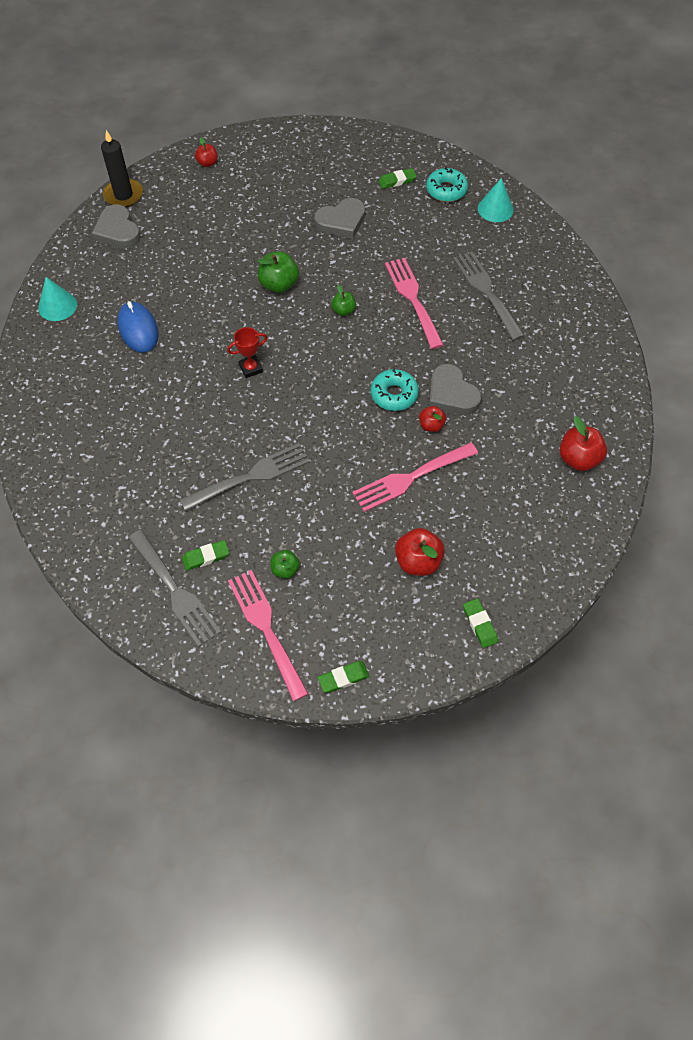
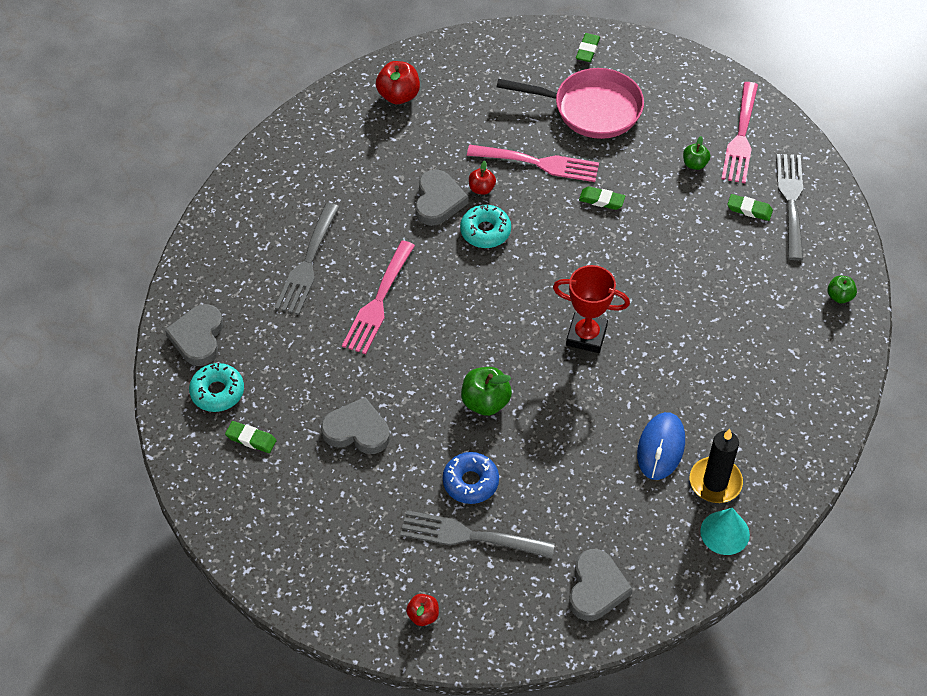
camera: 140 degrees left, 5 degrees down
(123, 195) = (553, 637): black candle -> black candle (715, 482)
(244, 237) = (470, 482): none -> blue donut
(250, 368) = (586, 336): red trophy -> red trophy, size x1.63
(250, 477) = (665, 245): grey fork -> grey fork (470, 536)
(343, 311) = (451, 333): green apple -> green apple (839, 296)
(343, 678) = (711, 78): green eraser -> green eraser (601, 200)
(418, 561) = (591, 109): red apple -> pink pan
(495, 209) = (198, 337): turquoise cone -> grey heart

